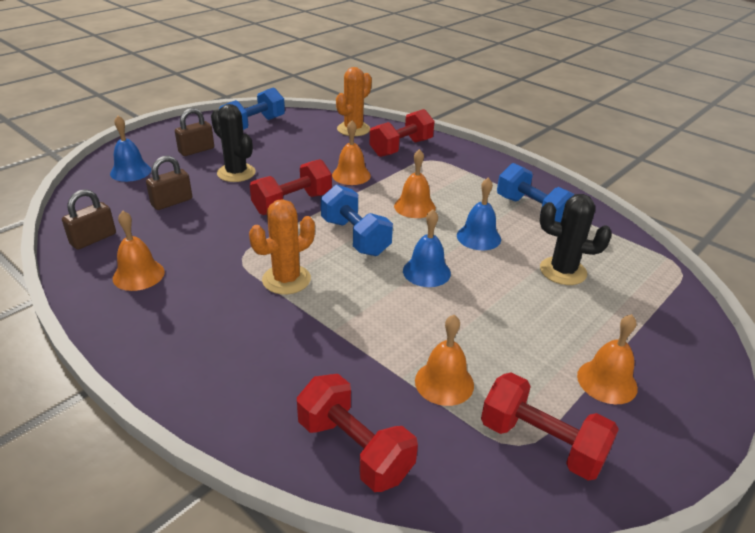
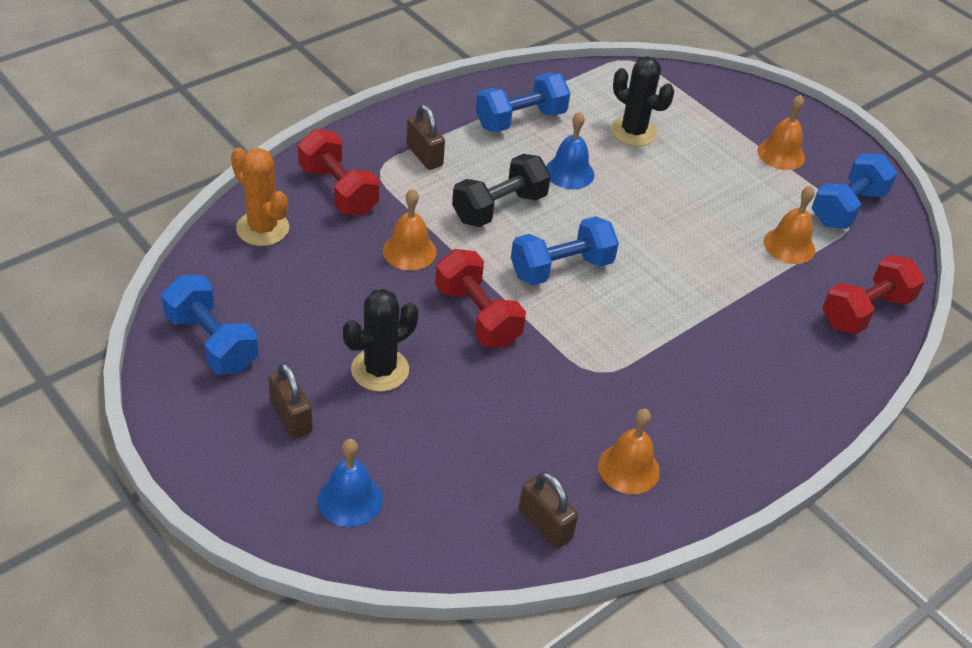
camera: 85 degrees left, 10 degrees up
(172, 202) = (455, 442): brown padlock -> brown padlock (424, 156)
(286, 279) = (642, 334): orange cactus -> none
(414, 207) = (499, 208): orange bell -> black dumbbell
(426, 272) = (631, 224): blue bell -> none
(541, 443) = (847, 208): red dumbbell -> blue dumbbell
(563, 271) = (633, 132): black cactus -> black cactus turned 75 degrees counterclockwise

